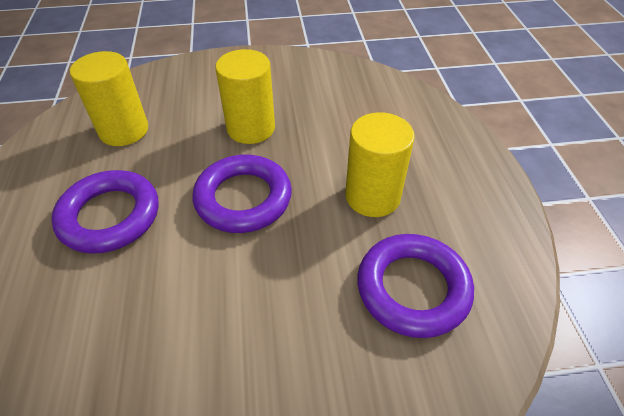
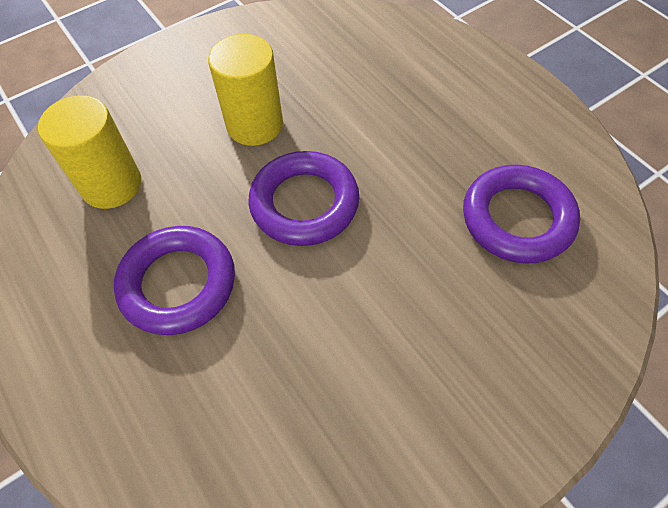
camera: 25 degrees left, 10 degrees up
(372, 196) = (427, 147): yellow cylinder -> none

